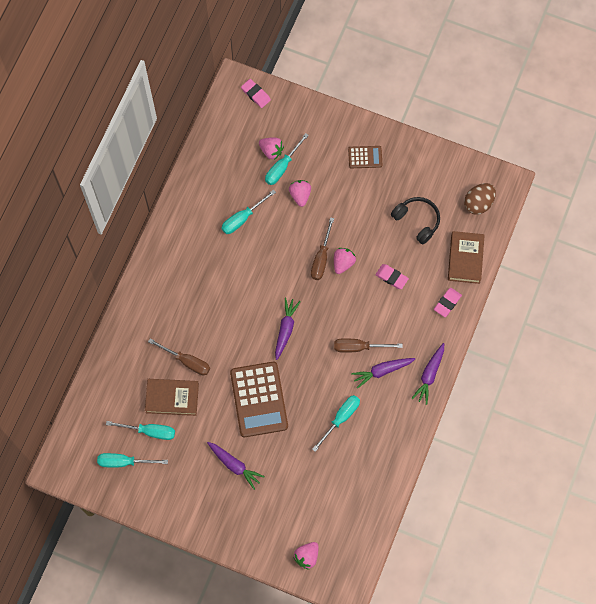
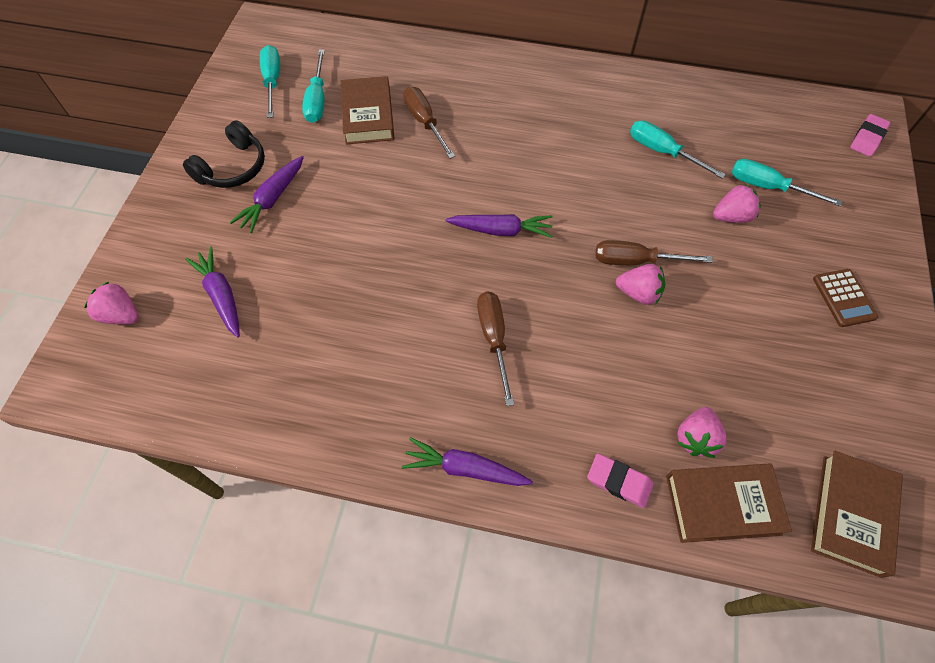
camera: 80 degrees right, 10 degrees down
(186, 361) = (425, 122): brown screwdriver -> brown screwdriver turned 135 degrees clockwise
(259, 399) = (379, 213): brown calculator -> none
(271, 151) = (787, 170): pink strawberry -> pink strawberry (695, 438)
(340, 418) = (361, 330): turquoise screwdriver -> none
(382, 371) = (457, 383): purple carrot -> purple carrot (221, 295)
(391, 277) = (638, 373): pink eraser -> none
(417, 221) = (764, 401): black headphones -> black headphones (233, 168)
(478, 203) = (851, 514): brown egg -> brown book

